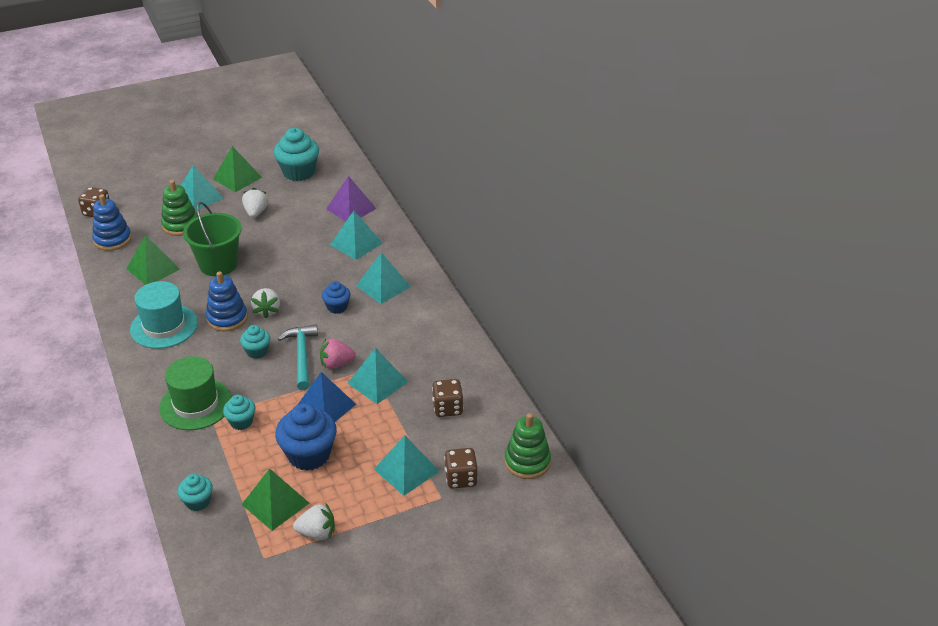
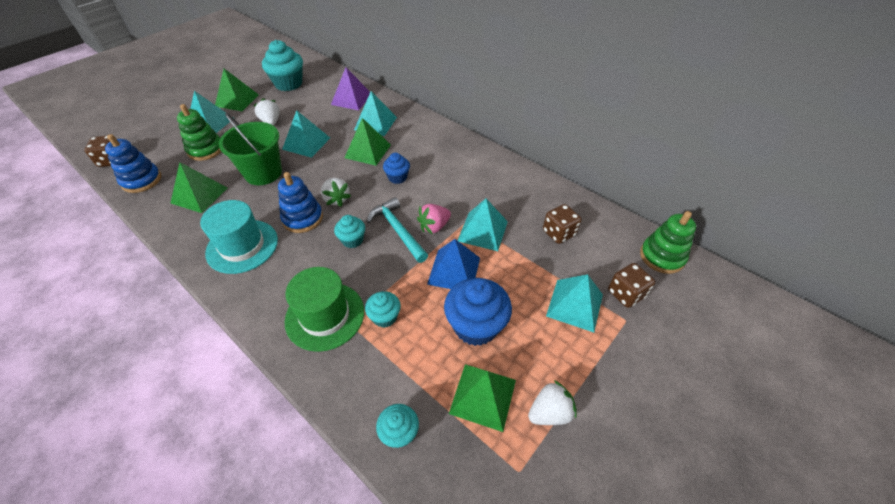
camera: 25 degrees left, 10 degrees up
(328, 271) = (367, 151): none -> green pyramid
(383, 286) = (423, 149): turquoise pyramid -> turquoise pyramid (306, 143)

